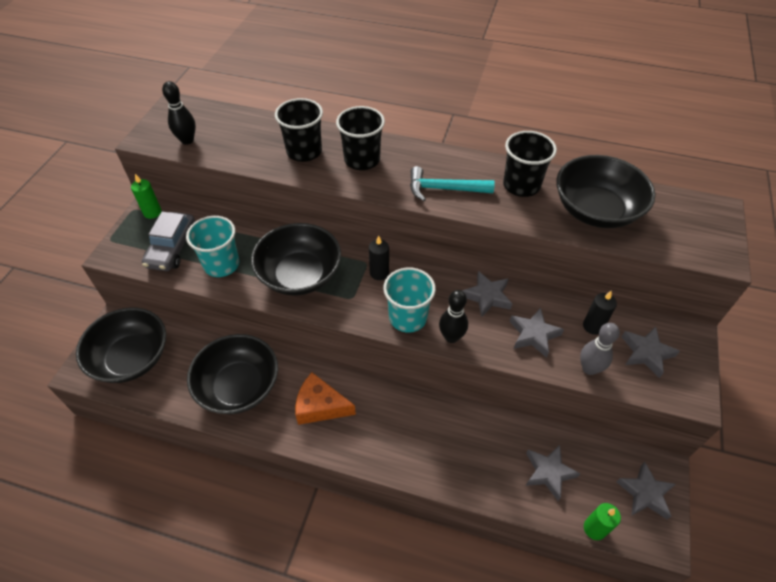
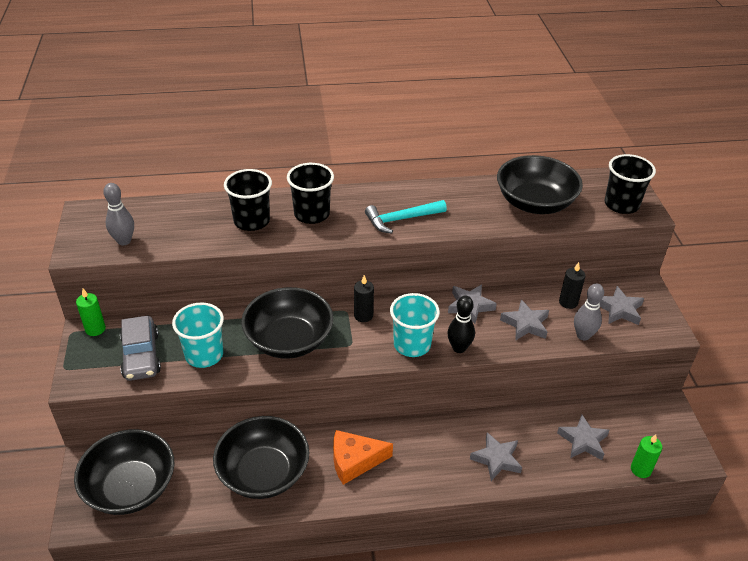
camera: 25 degrees left, 10 degrees down
(187, 140) = (124, 241): black bowling pin -> grey bowling pin
(521, 185) = (464, 199): black cup -> black cup (621, 205)
(645, 493) = (664, 428): grey star -> grey star (496, 459)

